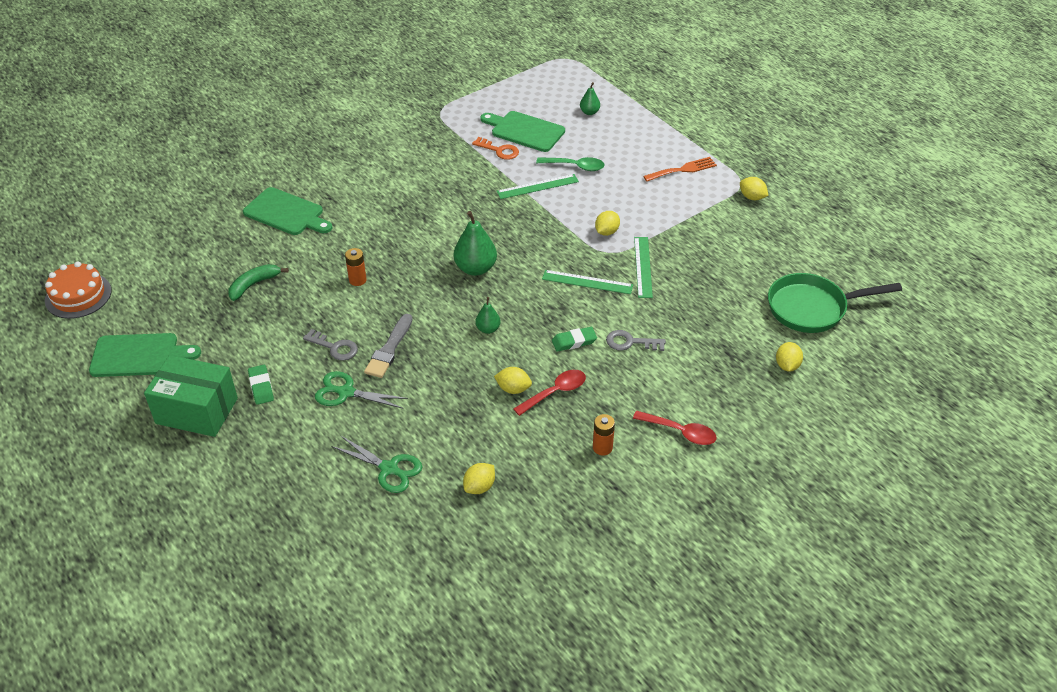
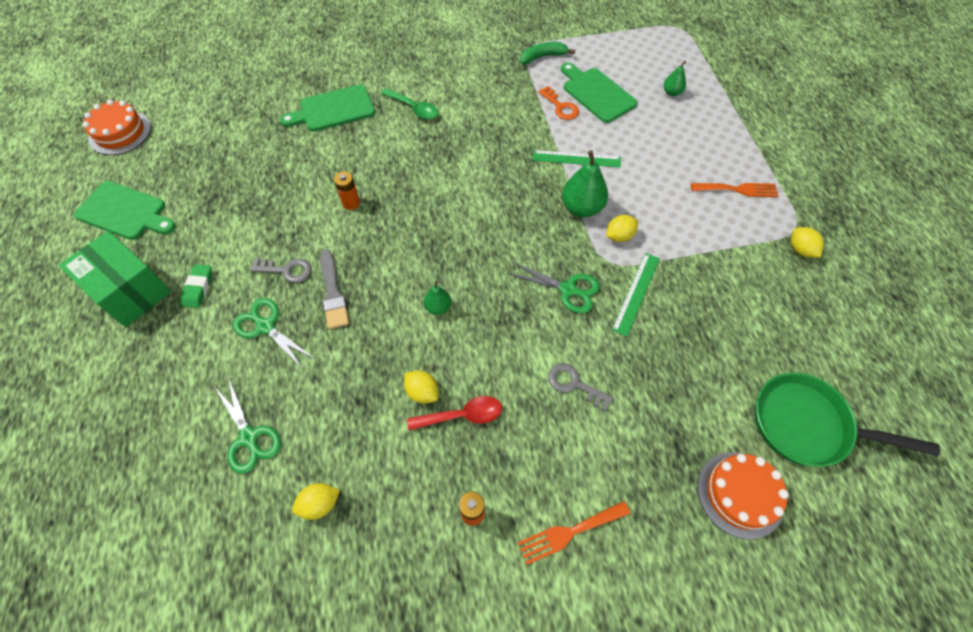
camera: 25 degrees right, 15 degrees up
(254, 285) = (261, 174): green banana -> green banana (543, 57)
(286, 213) = (333, 109): green cutting board -> green cutting board turned 105 degrees clockwise
(335, 347) = (287, 270): grey key -> grey key turned 45 degrees counterclockwise
(389, 349) = (333, 293): grey brush -> grey brush turned 60 degrees counterclockwise
(475, 268) = (466, 231): green pear -> green pear (582, 208)
(574, 341) = (515, 358): green eraser -> none
(575, 166) = (626, 148): green spoon -> green spoon (414, 108)
(587, 282) = (568, 289): green ruler -> green scissors
(680, 432) = (569, 532): red spoon -> orange fork
(787, 365) = (740, 494): yellow lemon -> orange cake

